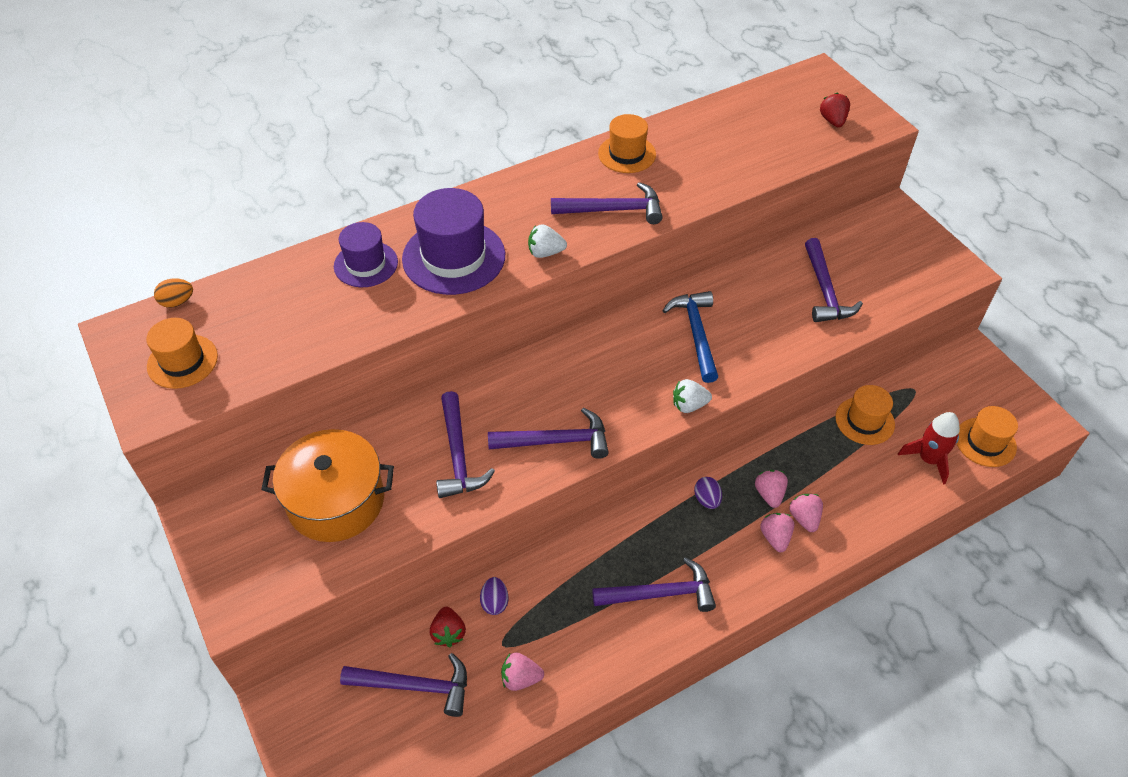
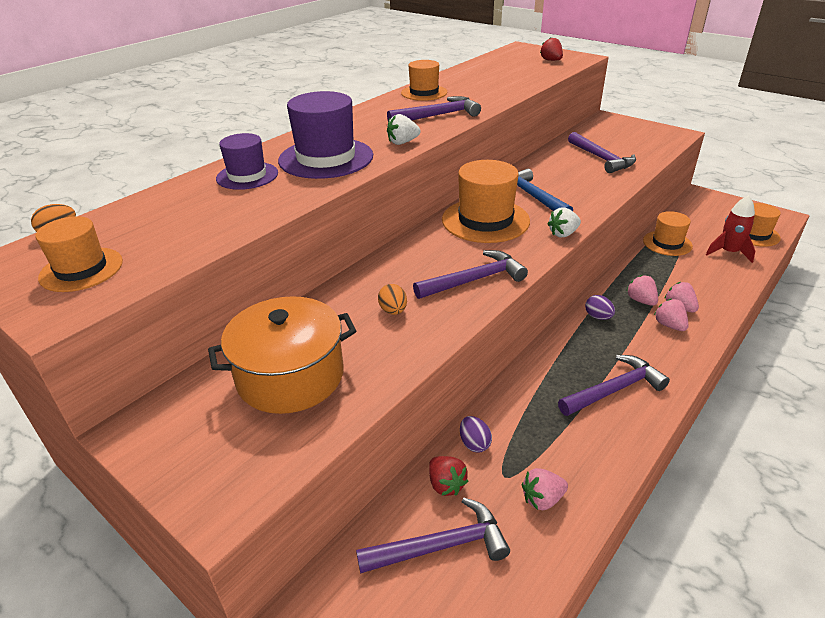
camera: 20 degrees left, 15 degrees down
(458, 455) = (393, 311): purple hammer -> orange egg
(620, 356) = (485, 220): none -> orange hat

